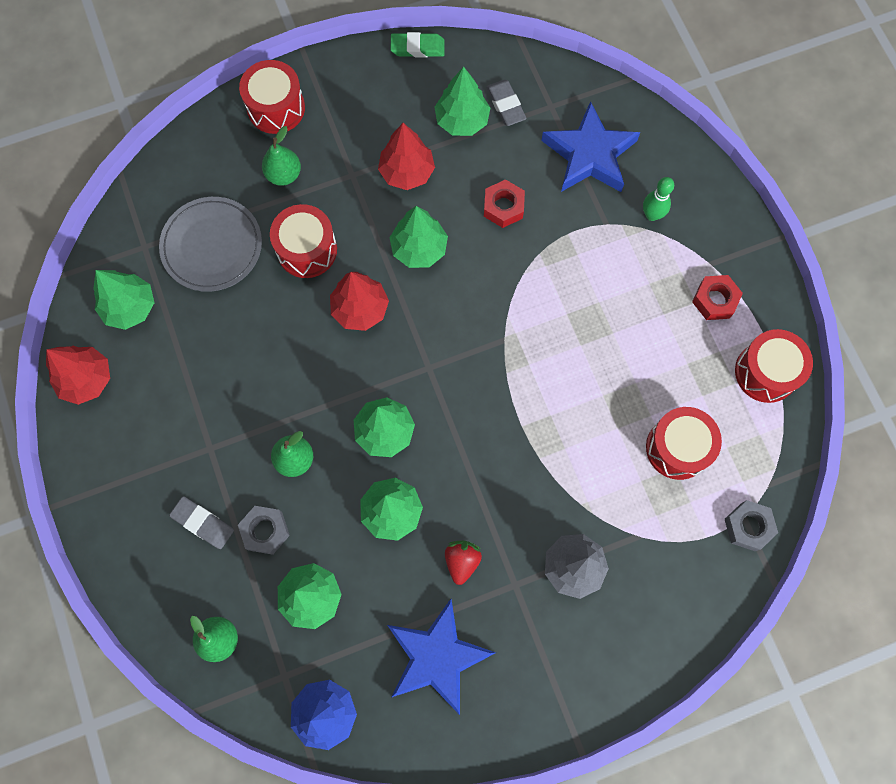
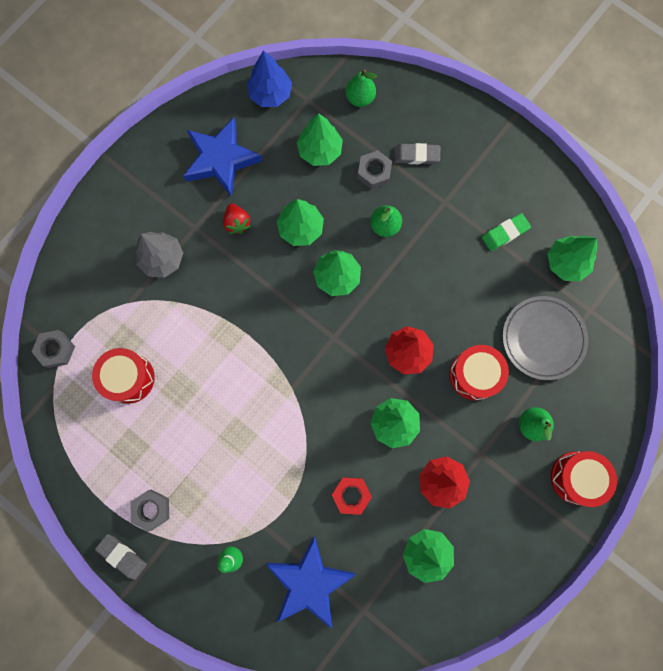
camera: 150 degrees right, 5 degrees up
(86, 379) = (557, 199): red tree -> none
(417, 48) = (503, 602): green eraser -> green eraser (505, 233)
(505, 105) = (400, 589): grey eraser -> grey eraser (122, 556)
(715, 300) = (151, 509): red nut -> grey nut
(766, 372) = (89, 472): red drum -> none

